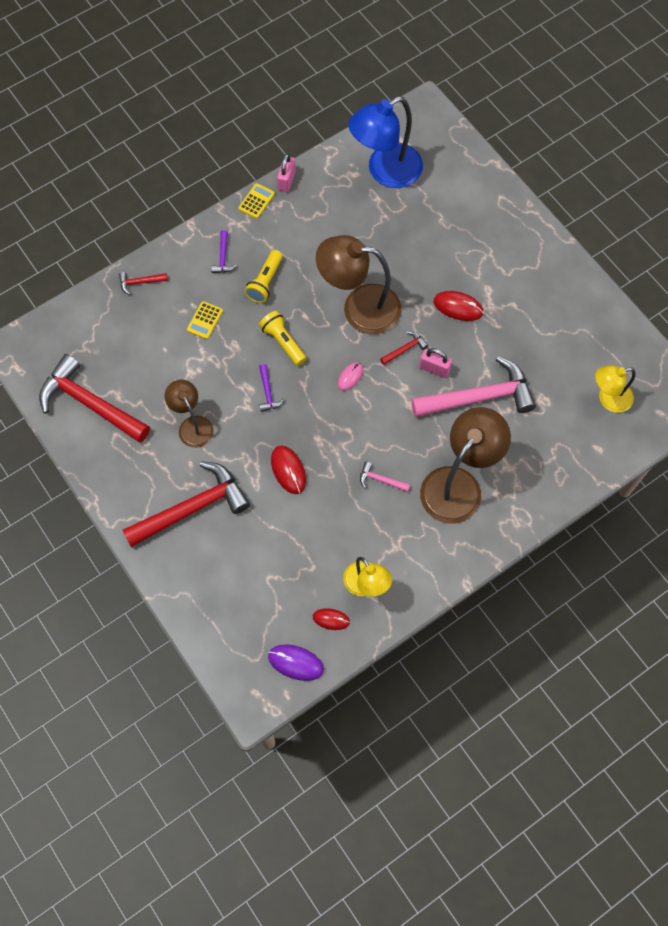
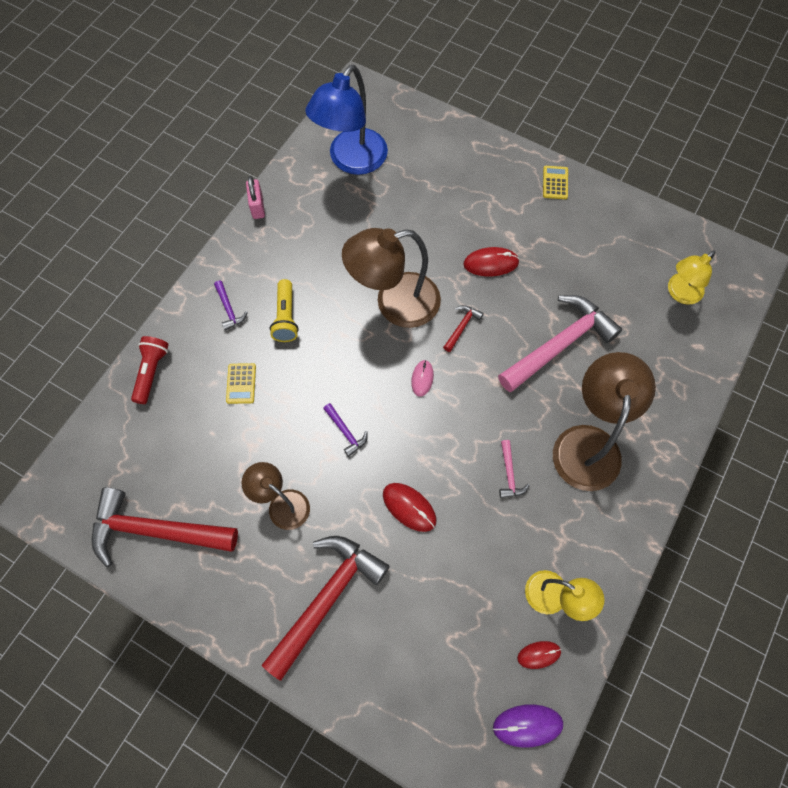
camera: 25 degrees left, 0 degrees up
(140, 282) = (151, 372): red hammer -> red flashlight
(256, 201) = (236, 239): yellow calculator -> yellow calculator (555, 183)
(283, 342) = (335, 371): yellow flashlight -> none
(381, 480) = (509, 474): pink hammer -> pink hammer turned 90 degrees counterclockwise
(434, 369) = (501, 334): pink padlock -> none

